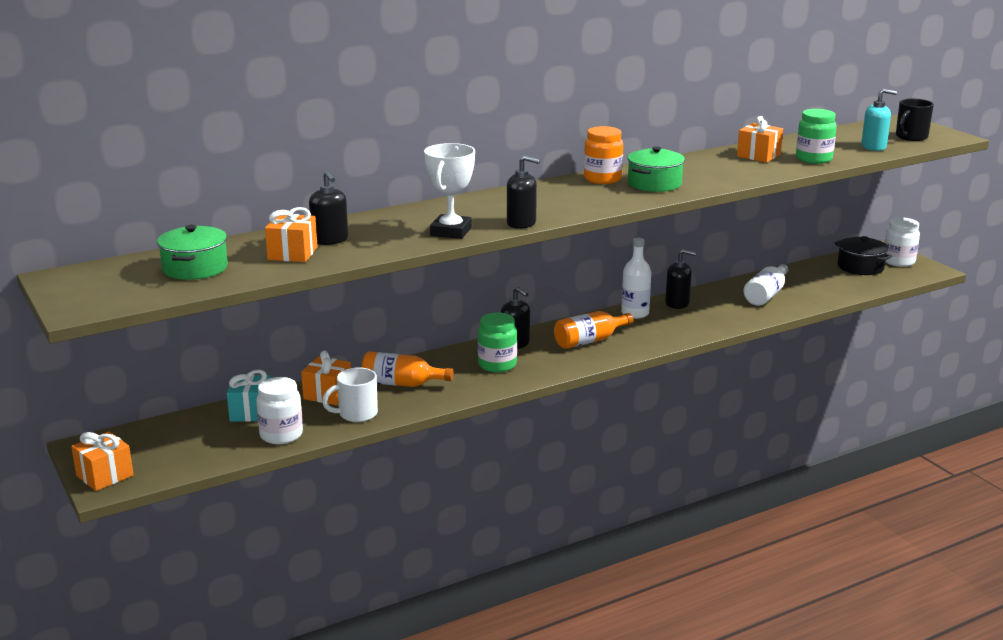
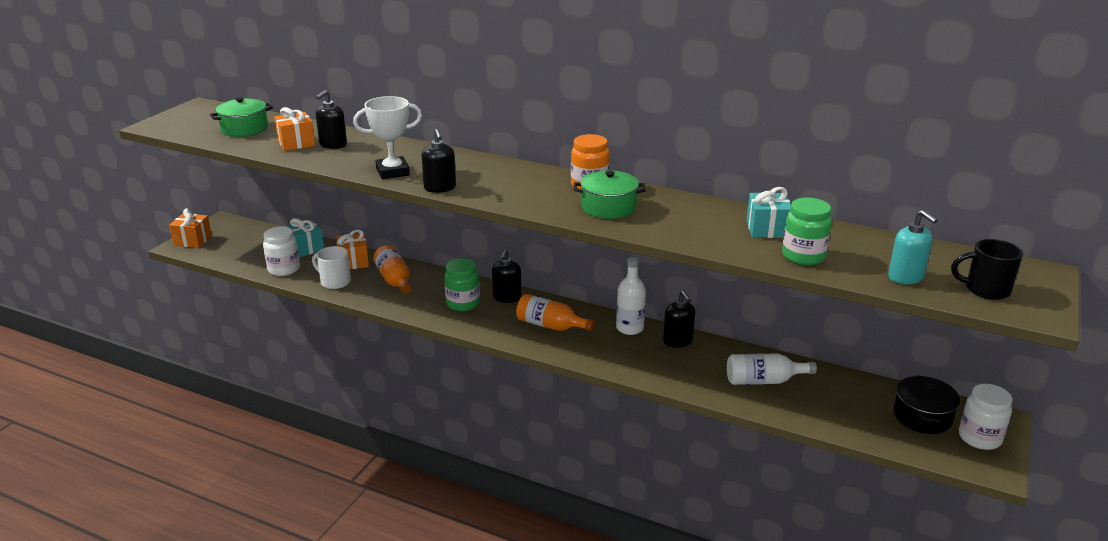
camera: 55 degrees right, 5 degrees up
(758, 155) = (767, 229): orange gift -> turquoise gift

